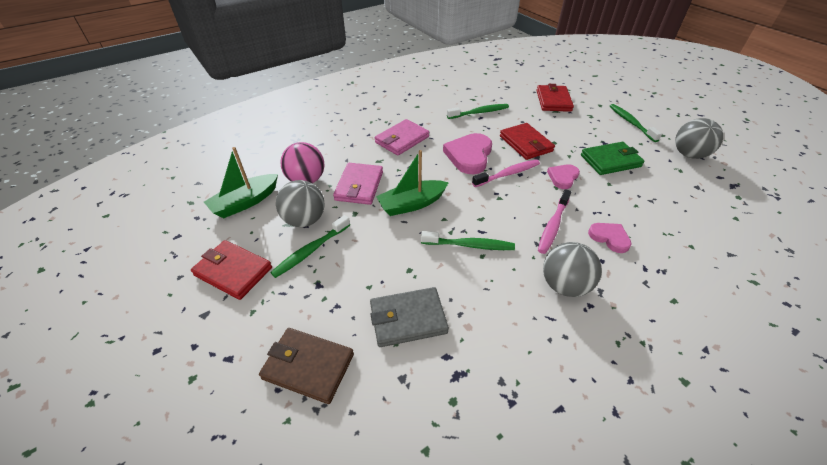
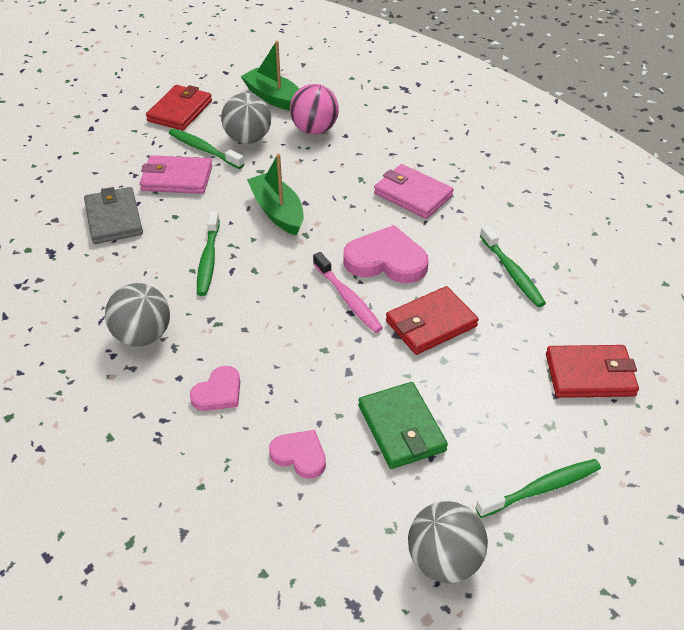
camera: 85 degrees right, 0 degrees up
(308, 366) = (75, 168): brown wallet -> none
(359, 186) = (308, 169): pink wallet -> pink wallet (177, 178)
(553, 225) = (242, 336): pink toothbrush -> none
(563, 177) = (347, 359): pink heart -> pink heart (300, 455)

